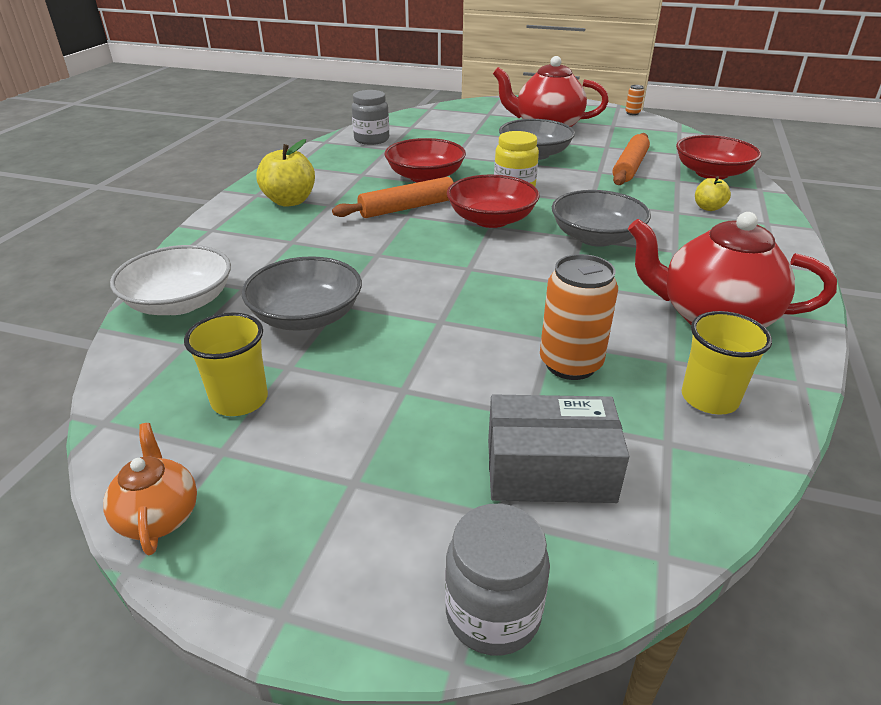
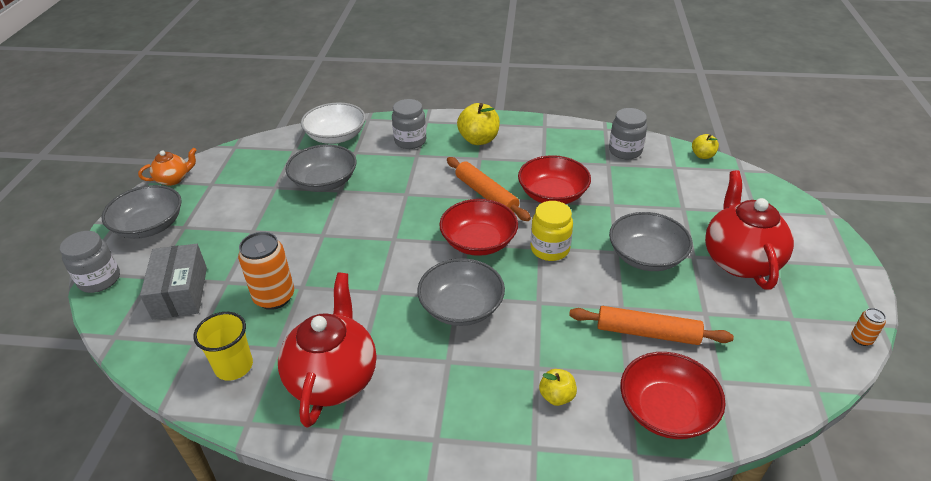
camera: 80 degrees right, 5 degrees up
(240, 400) = (247, 179): yellow cup -> none
(252, 243) = (410, 141): none -> grey jar
(325, 542) = (149, 226): none -> grey bowl
(400, 116) = (702, 155): none -> yellow apple

